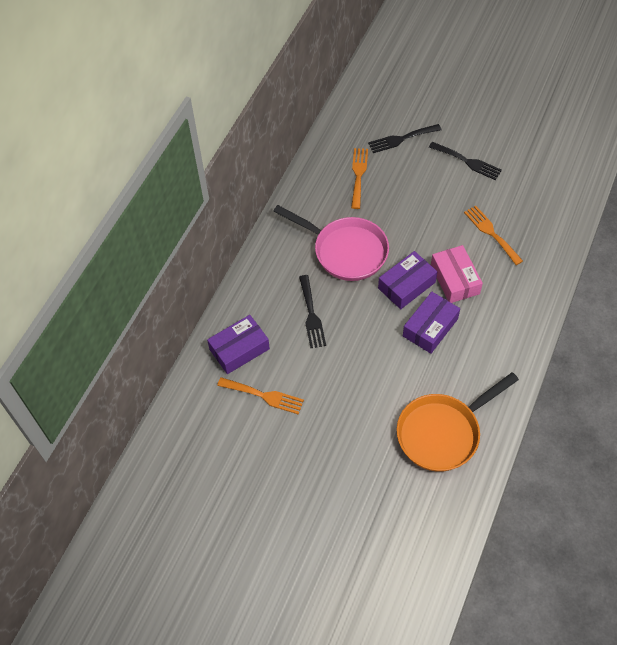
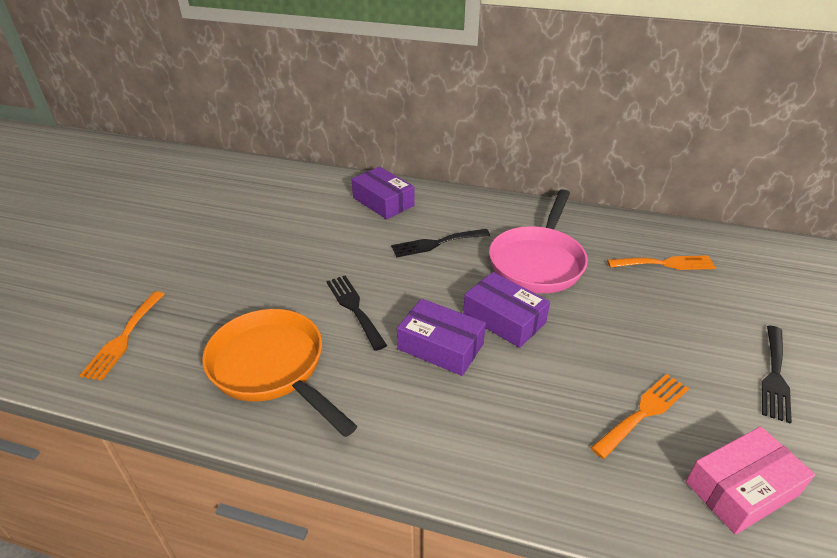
camera: 80 degrees right, 20 degrees down
(264, 396) = (328, 221): orange fork -> orange fork (123, 338)
(401, 139) = (760, 298): black fork -> black fork (354, 308)
(455, 279) = (532, 370): pink box -> pink box (741, 488)

